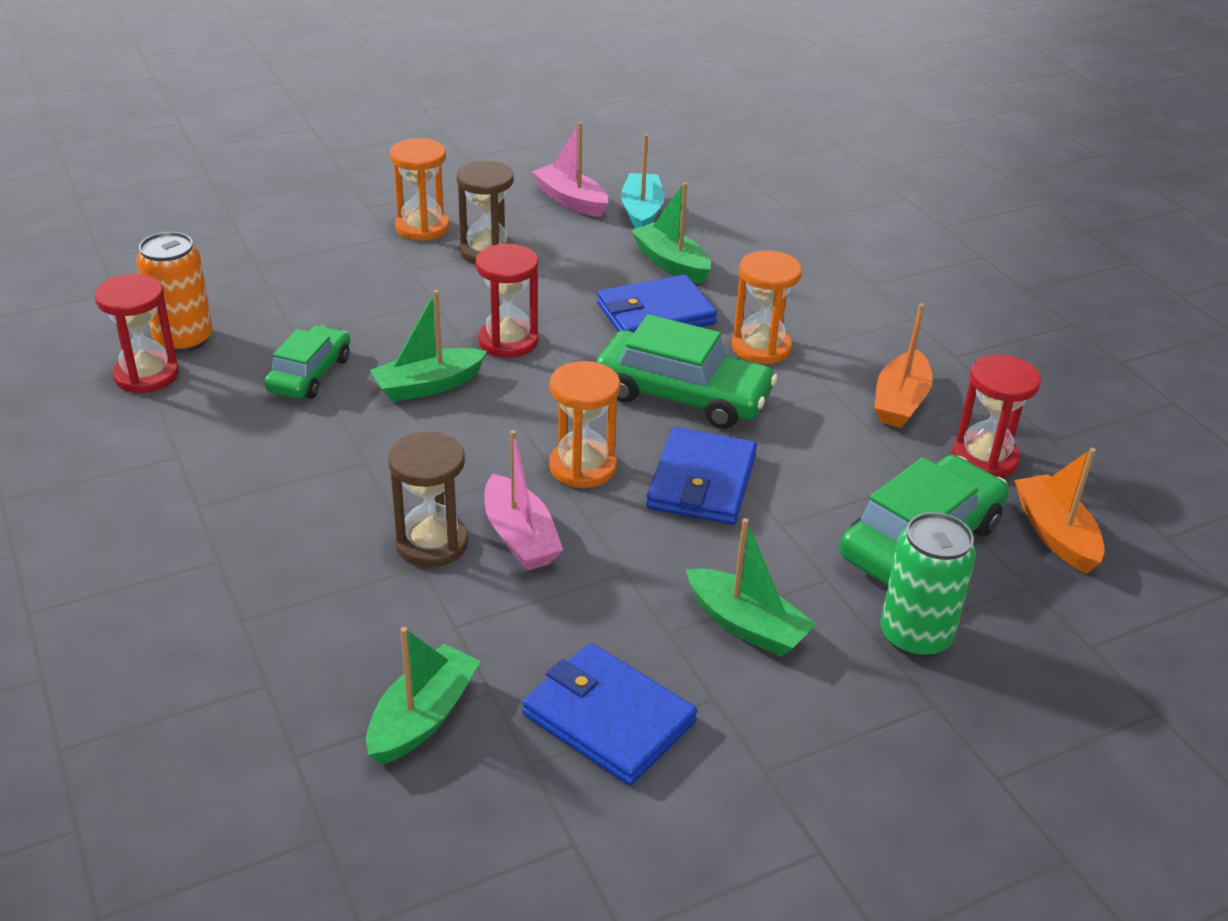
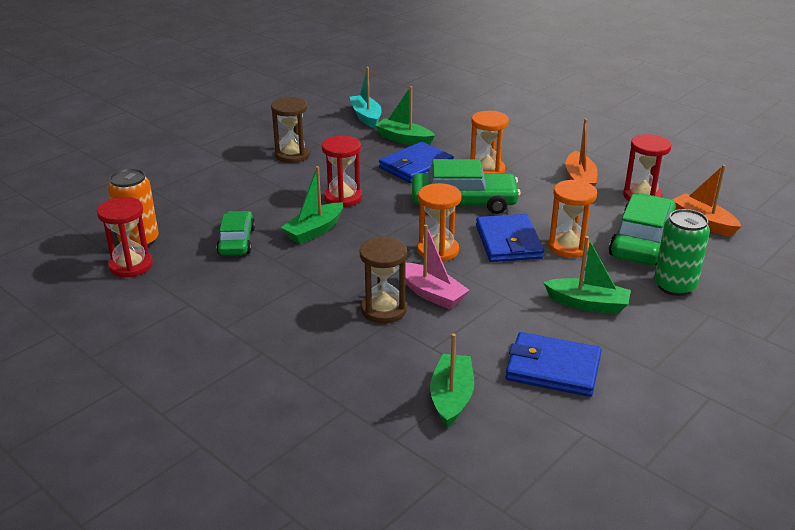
camera: 20 degrees left, 5 degrees down
(422, 227) = (242, 150): orange hourglass -> orange hourglass (568, 247)
(571, 200) = (320, 119): pink boat -> none

